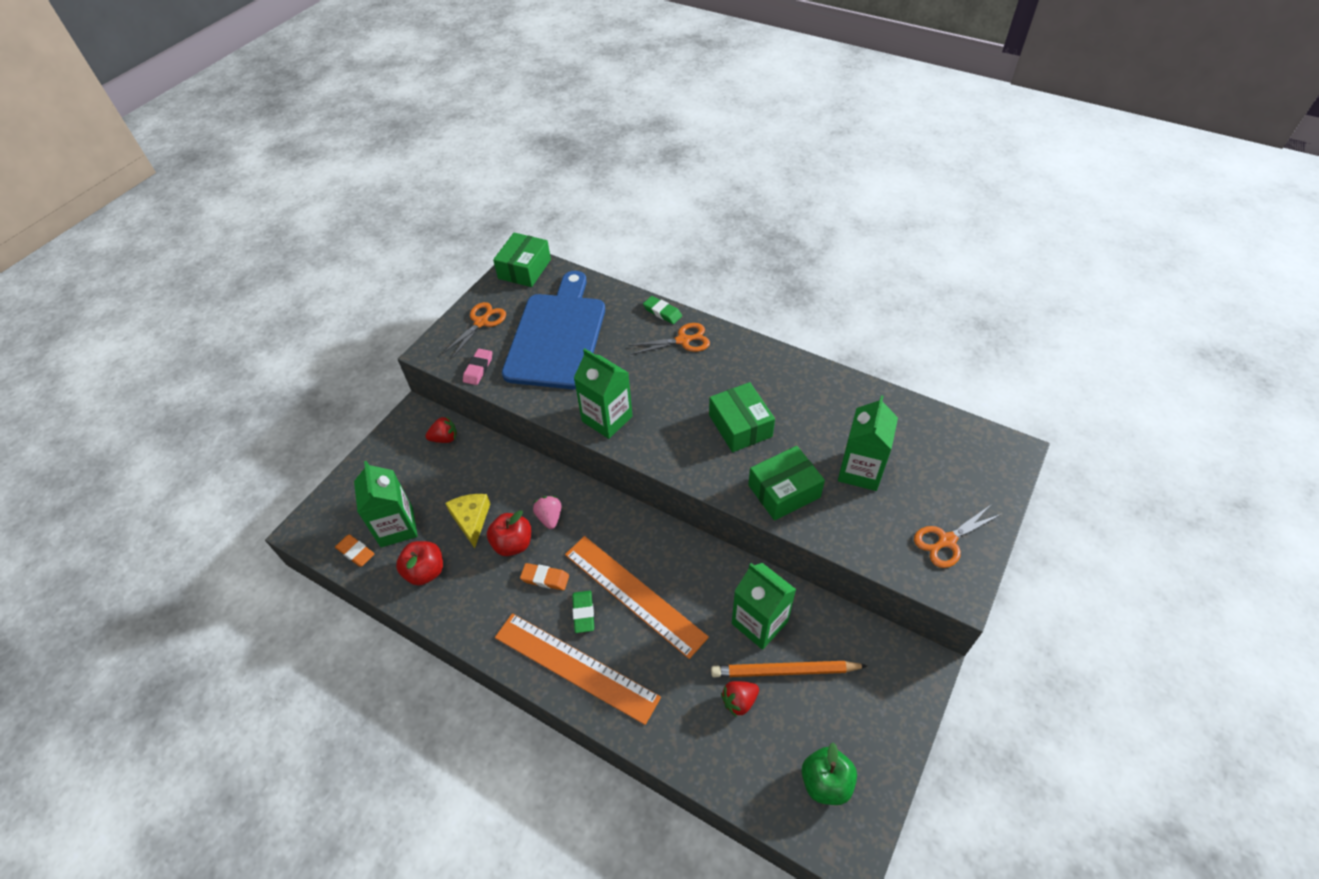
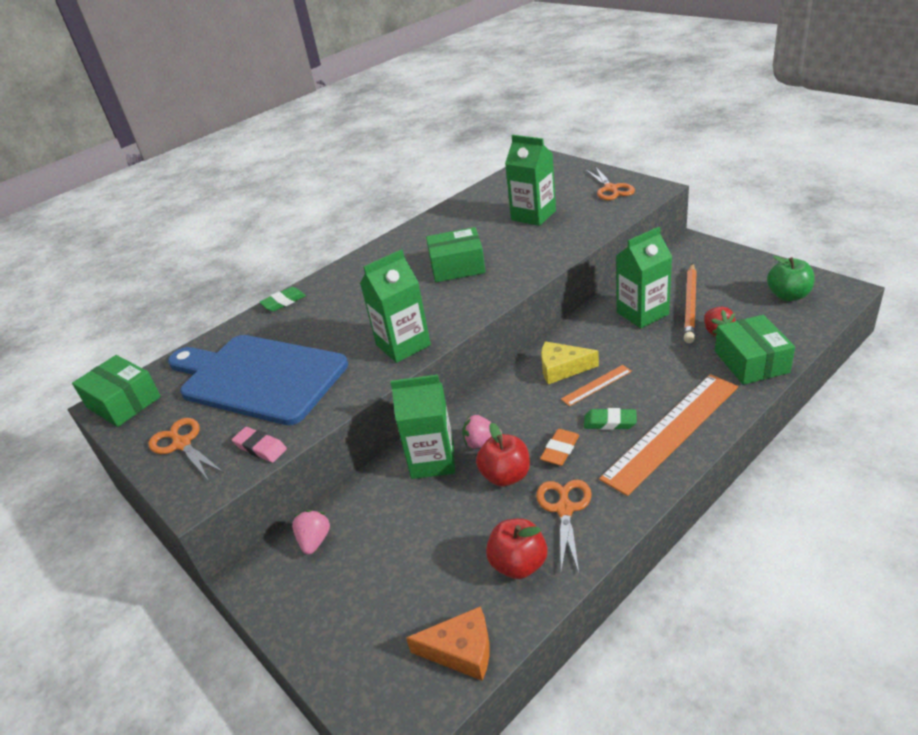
camera: 70 degrees left, 15 degrees down
(356, 552) = (461, 651): orange eraser -> orange cheese
(397, 527) = (437, 598): green carton -> green carton (432, 460)
(445, 438) = (315, 541): red strawberry -> pink strawberry
(471, 519) = (457, 515): yellow cheese -> yellow cheese (562, 369)
(634, 594) = (596, 385): orange ruler -> orange ruler, size x0.46
(683, 340) = (332, 291): orange scissors -> orange scissors (564, 509)
(784, 491) = (539, 250): green box -> green box (751, 361)

